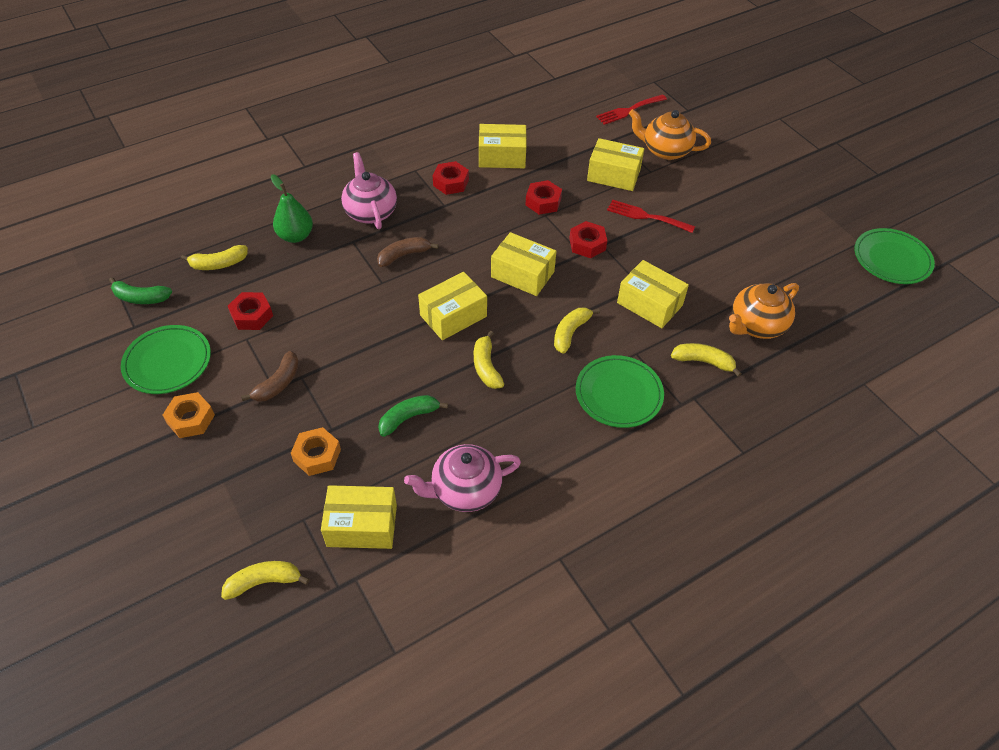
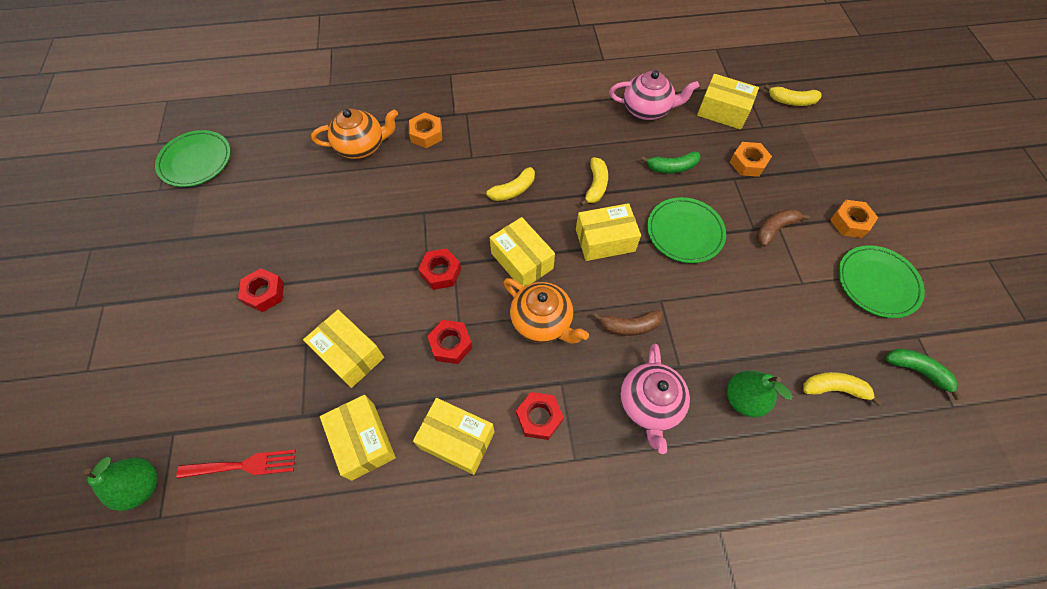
camera: 155 degrees left, 10 degrees up
(252, 315) = (797, 307): red nut -> red nut (264, 293)
(618, 394) = (506, 133): green plate -> green plate (684, 232)
(646, 216) = (360, 284): red fork -> none
(649, 304) = (430, 192): yellow box -> yellow box (363, 441)
(665, 150) = (263, 370): orange teapot -> orange teapot (542, 322)
(678, 88) = (142, 486): none -> green pear
(703, 362) = (426, 134): yellow banana -> orange nut

